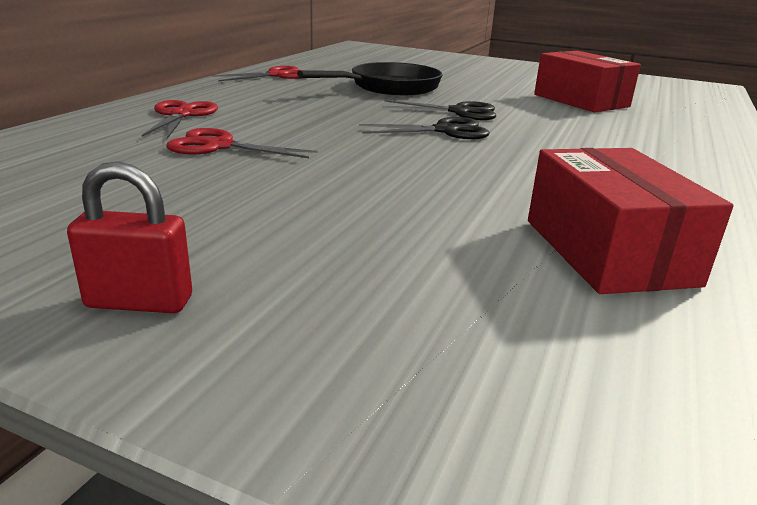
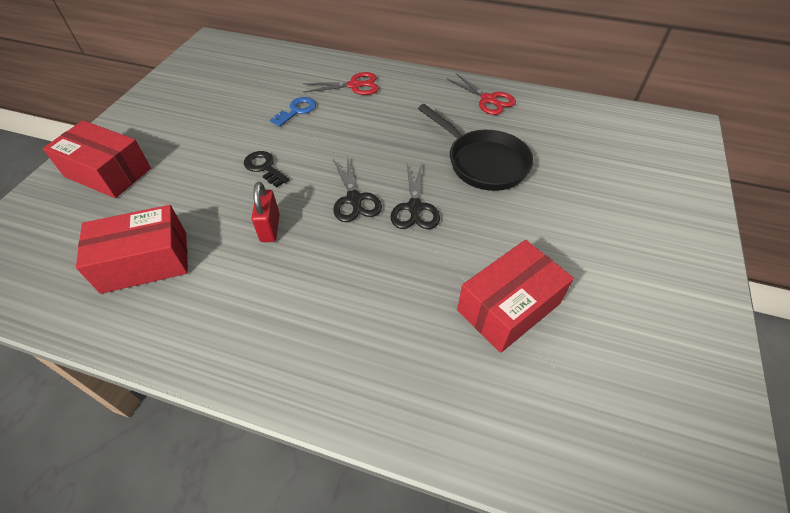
camera: 85 degrees right, 25 degrees up
(139, 302) = (130, 129): red padlock -> red padlock (270, 228)
(219, 146) = (297, 111): red scissors -> blue key
(331, 318) = (108, 172): none -> red box
(366, 169) = (264, 167): none -> black key

